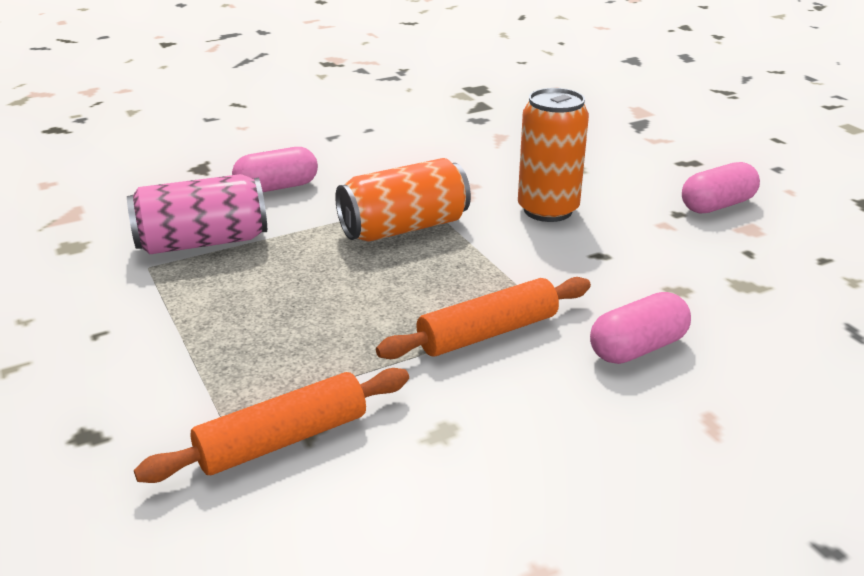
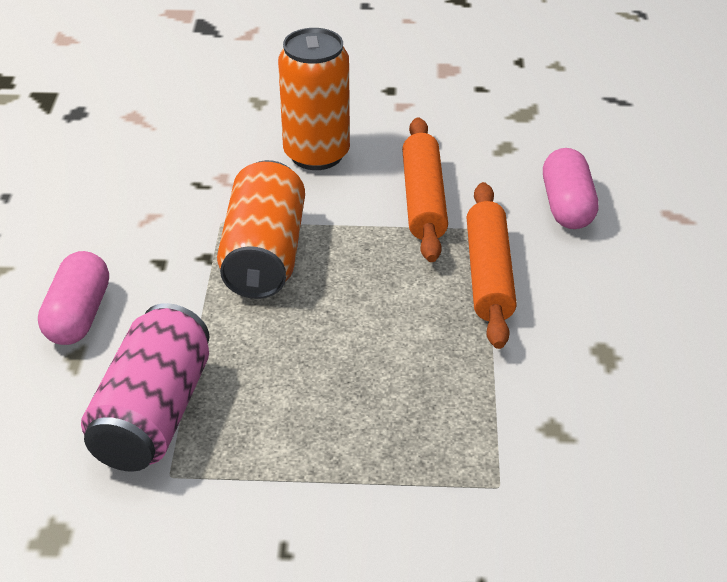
camera: 60 degrees left, 10 degrees up
(283, 440) = (560, 454): orange rolling pin -> orange rolling pin (424, 200)
(717, 205) = (396, 64): pink capsule -> none

